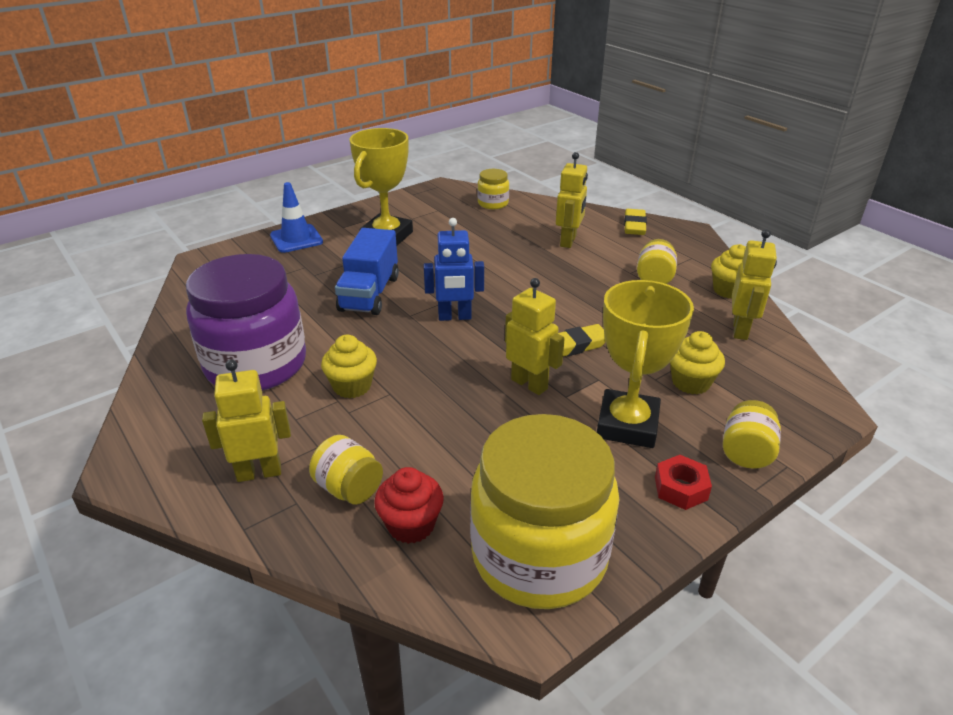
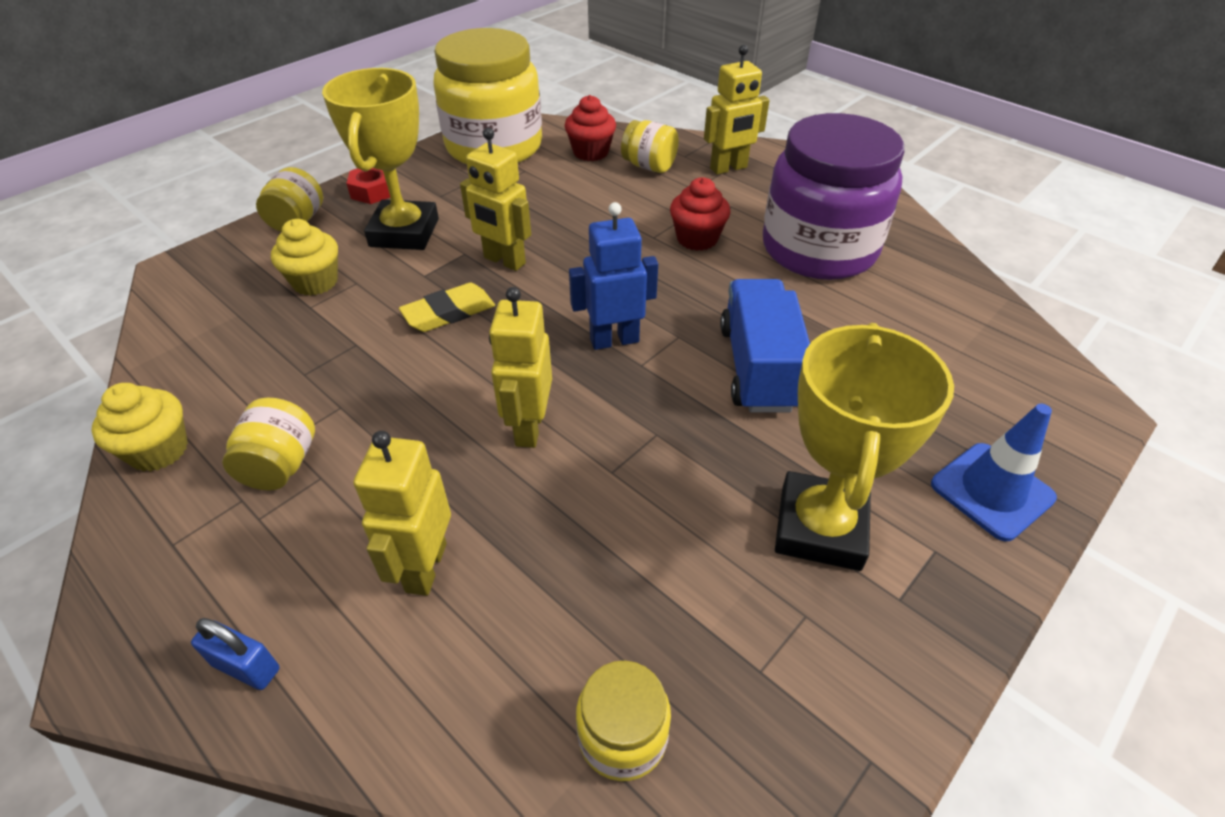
camera: 170 degrees right, 10 degrees up
(352, 386) = (697, 239): yellow cupcake -> red cupcake
(634, 226) = (246, 666): yellow eraser -> blue padlock
(740, 330) = (199, 366): yellow robot -> yellow robot (528, 427)

